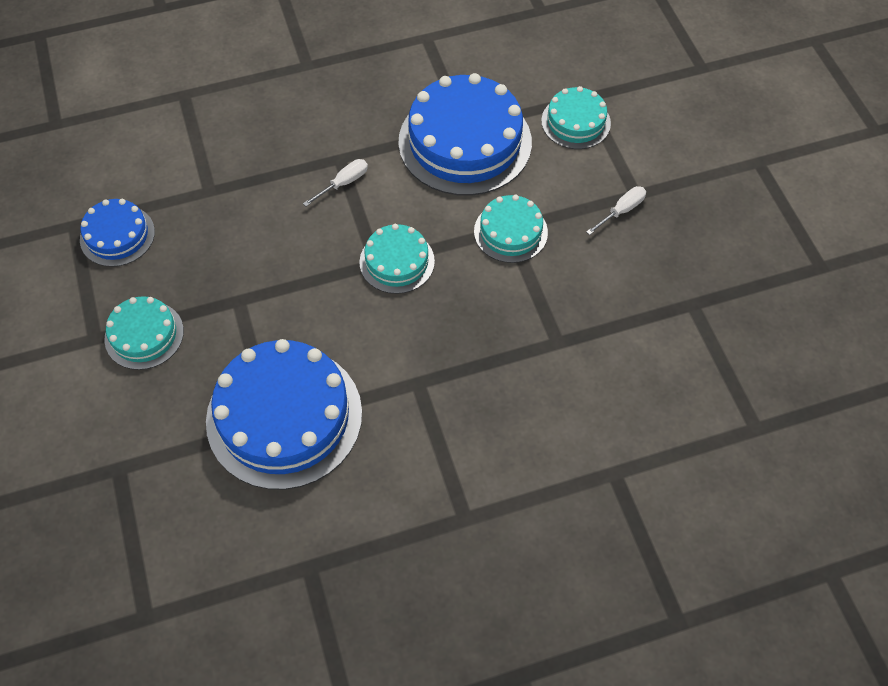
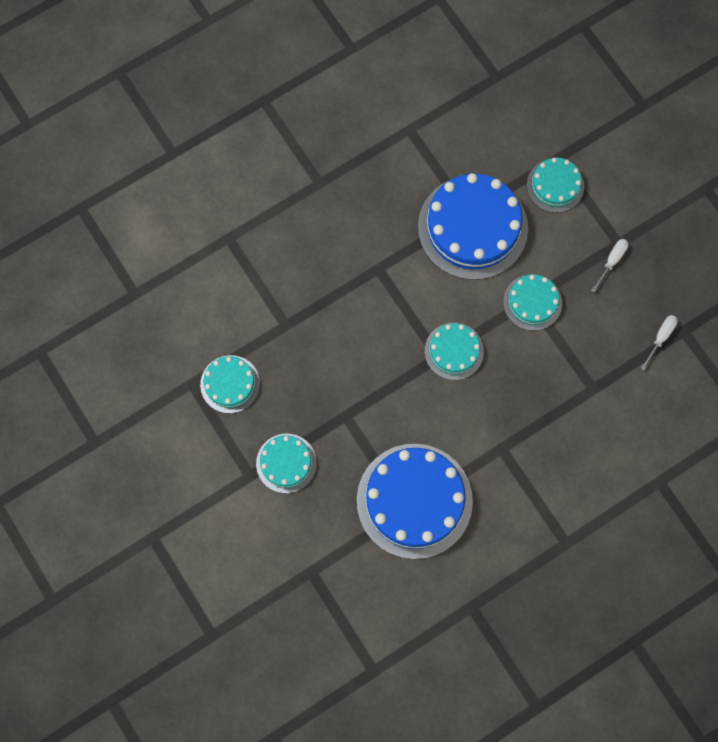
camera: 15 degrees left, 15 degrees up
(117, 235) = (230, 384): blue cake -> turquoise cake
(343, 183) = (389, 291): white screwdriver -> white screwdriver (660, 338)

